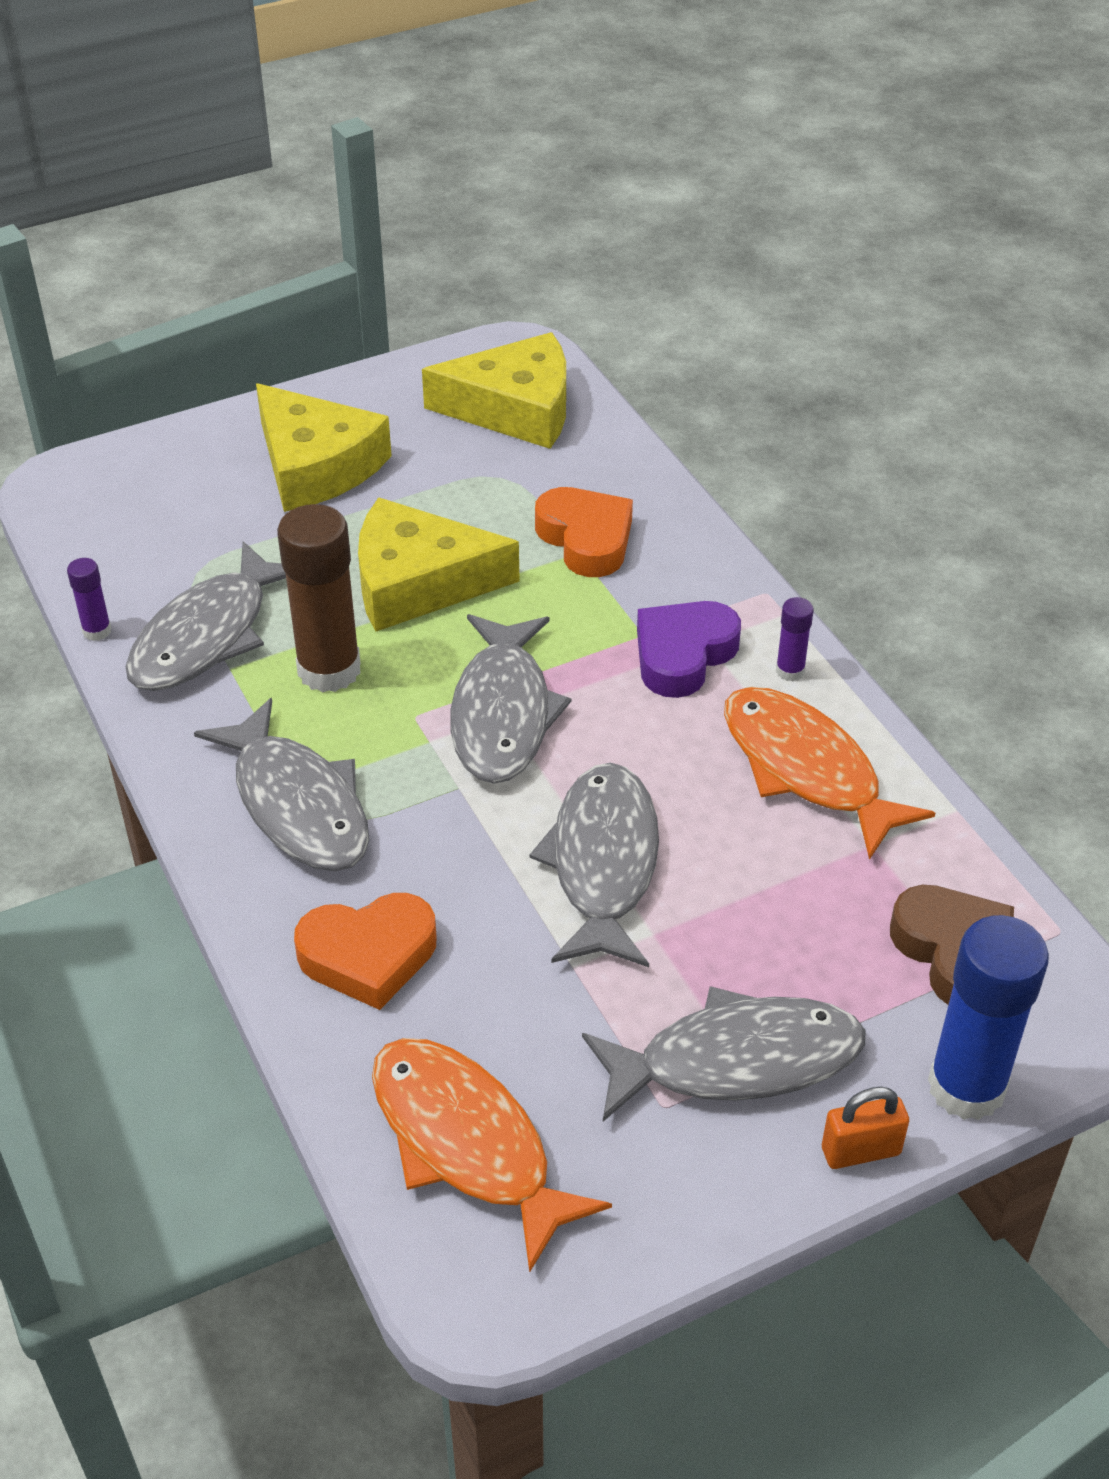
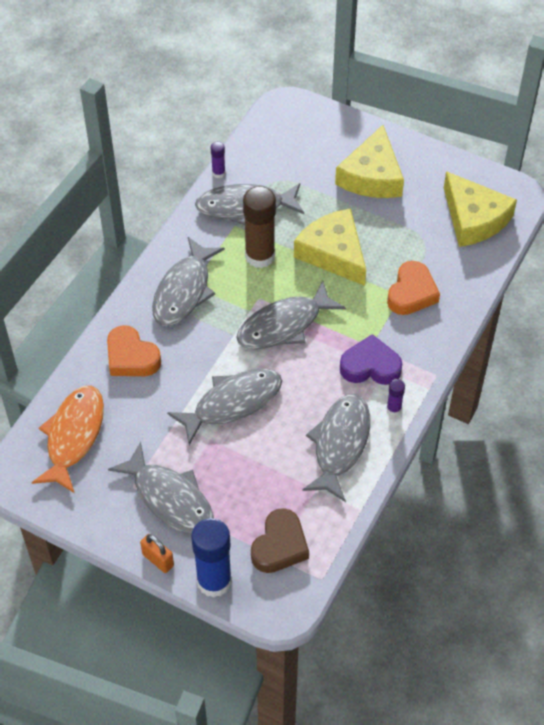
camera: 55 degrees right, 10 degrees up
(806, 769) = (340, 444): orange fish -> grey fish

